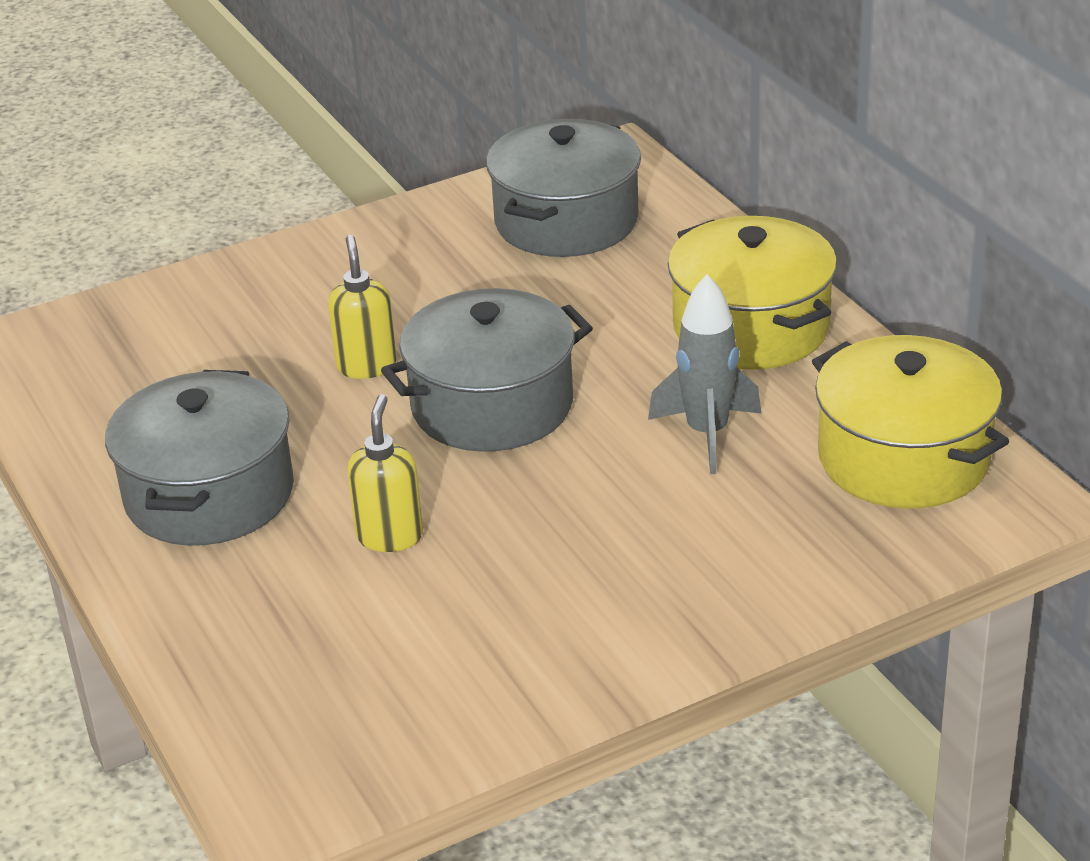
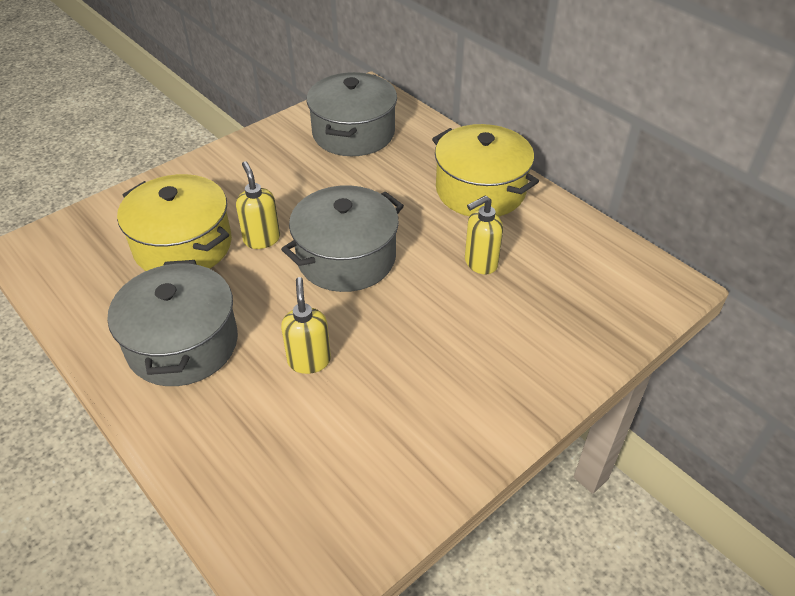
camera: 15 degrees left, 10 degrees up
(707, 434) = (480, 263): grey rocket -> yellow soap dispenser
(903, 458) = (597, 266): yellow pot -> yellow pot (183, 245)

